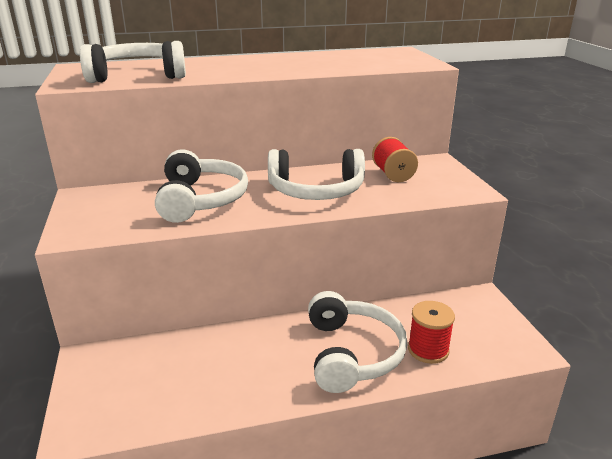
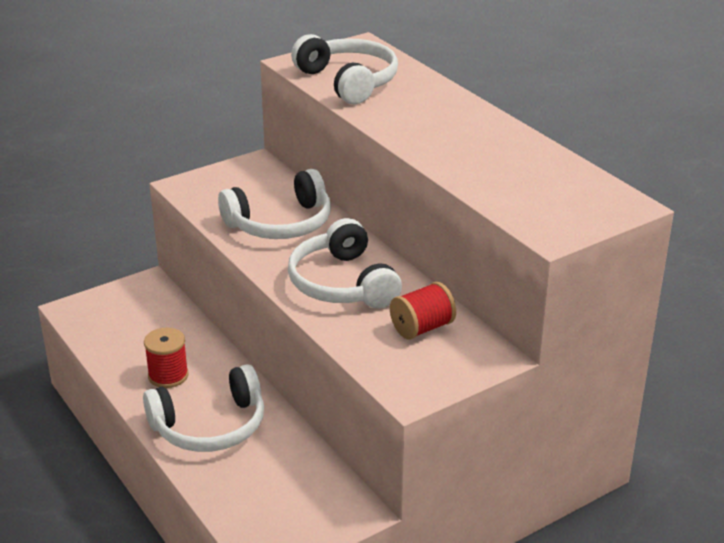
camera: 70 degrees right, 5 degrees up
(428, 350) = (236, 477): red spool -> red spool (168, 375)

